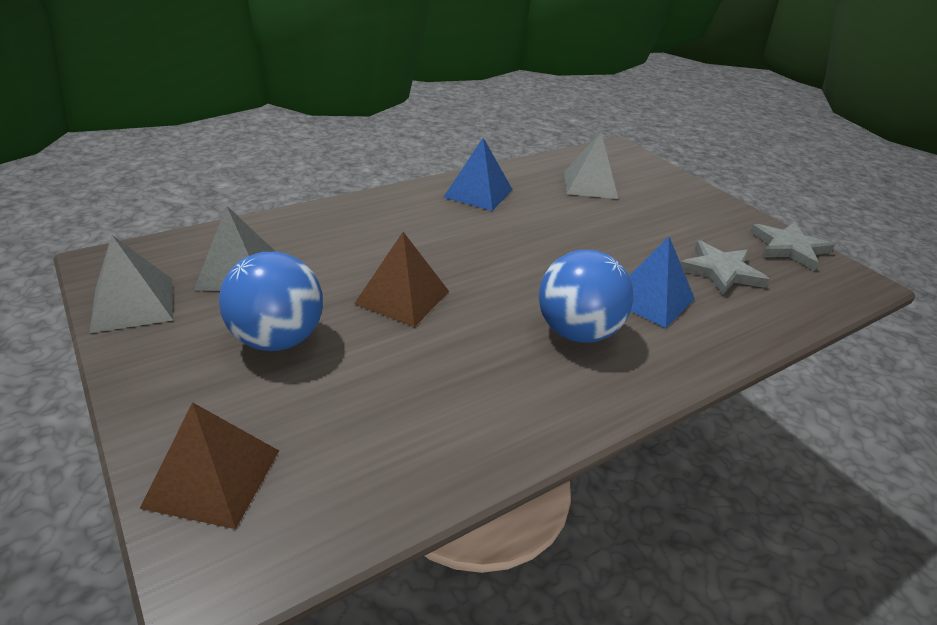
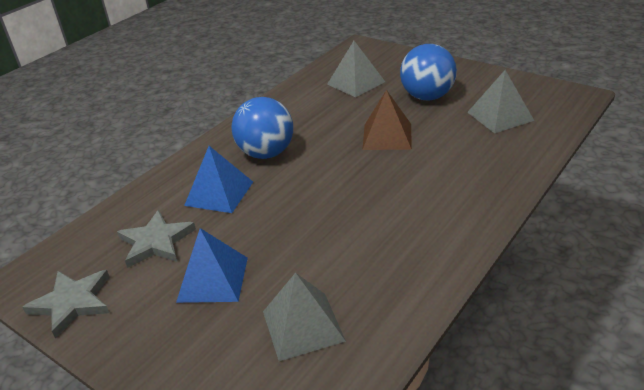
camera: 165 degrees right, 0 degrees up
(133, 304) = (520, 85): grey pyramid -> grey pyramid (355, 83)
(212, 477) = (389, 58): brown pyramid -> none
(478, 193) = (416, 253): blue pyramid -> blue pyramid (213, 279)

